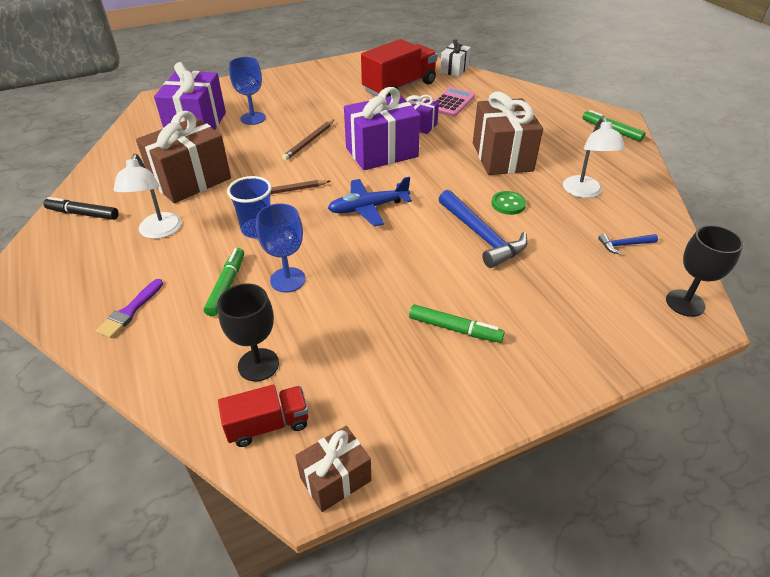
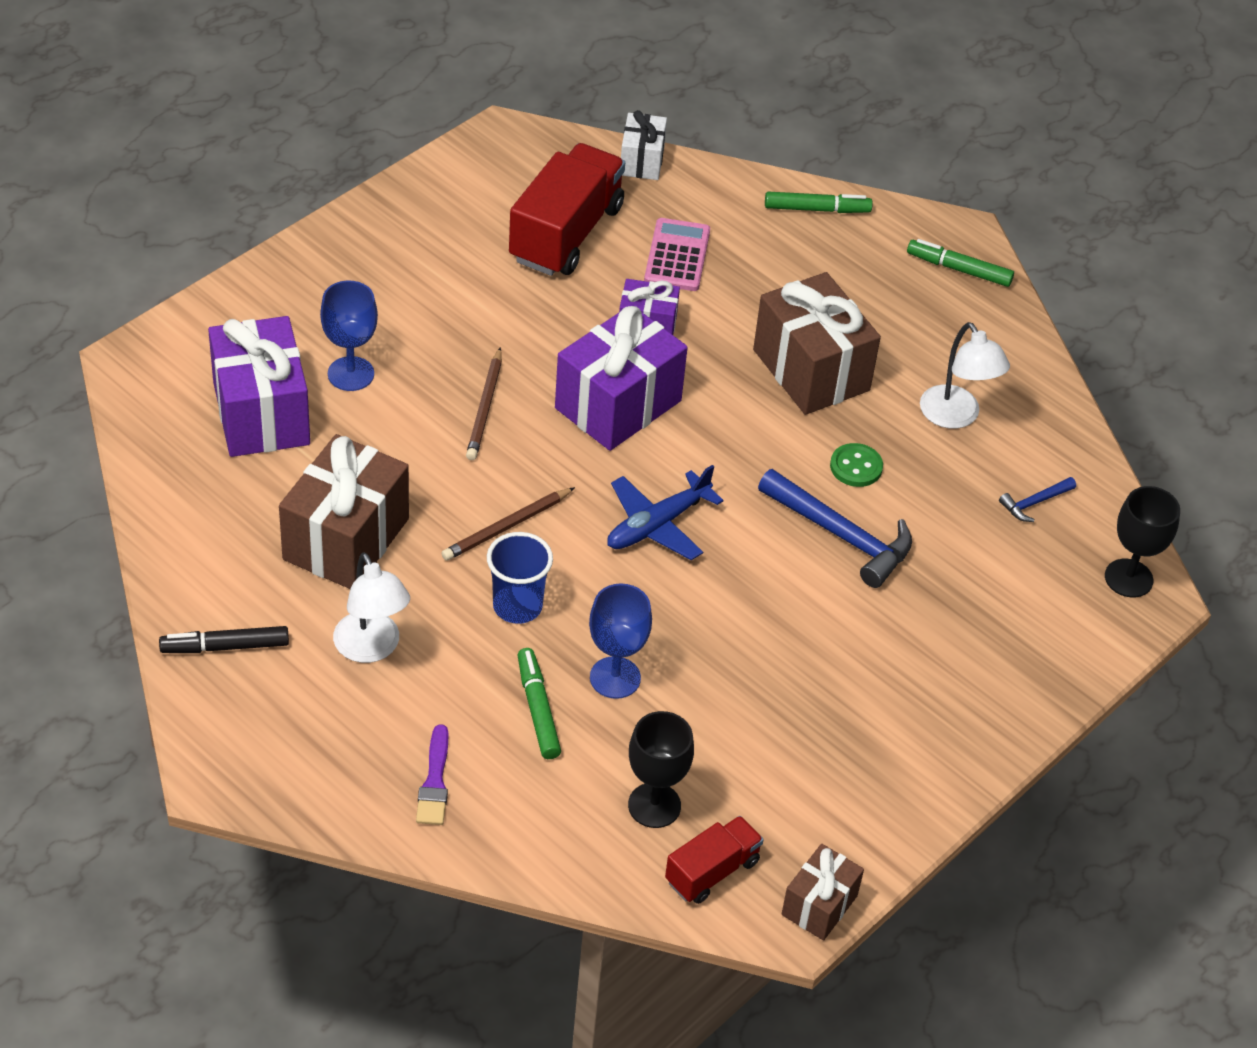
camera: 25 degrees left, 5 degrees up
(455, 329) = (867, 691): green marker -> green marker (817, 209)

